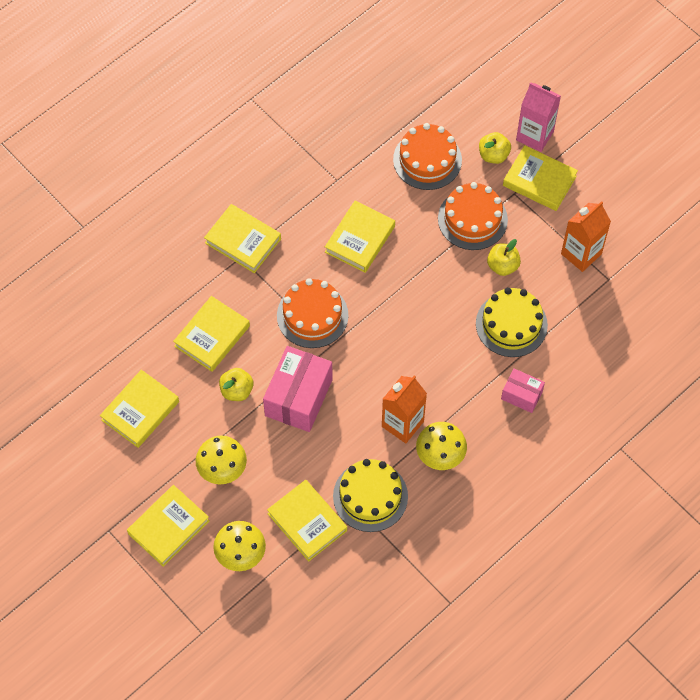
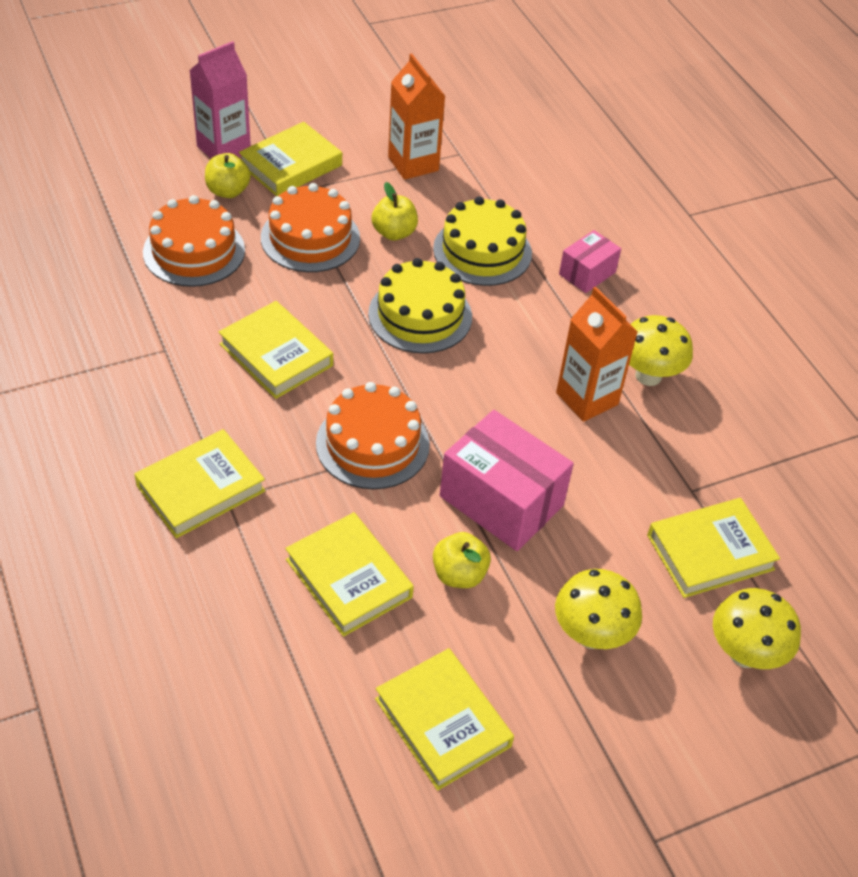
camera: 75 degrees left, 15 degrees down
(168, 527) = (672, 743): yellow book -> none
(370, 496) = (688, 467): yellow cake -> yellow cake (420, 315)

